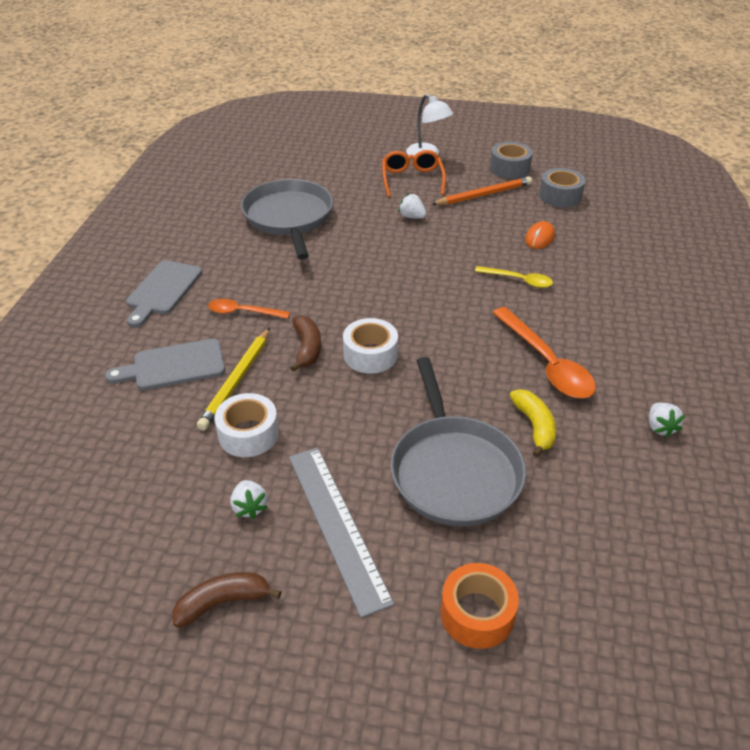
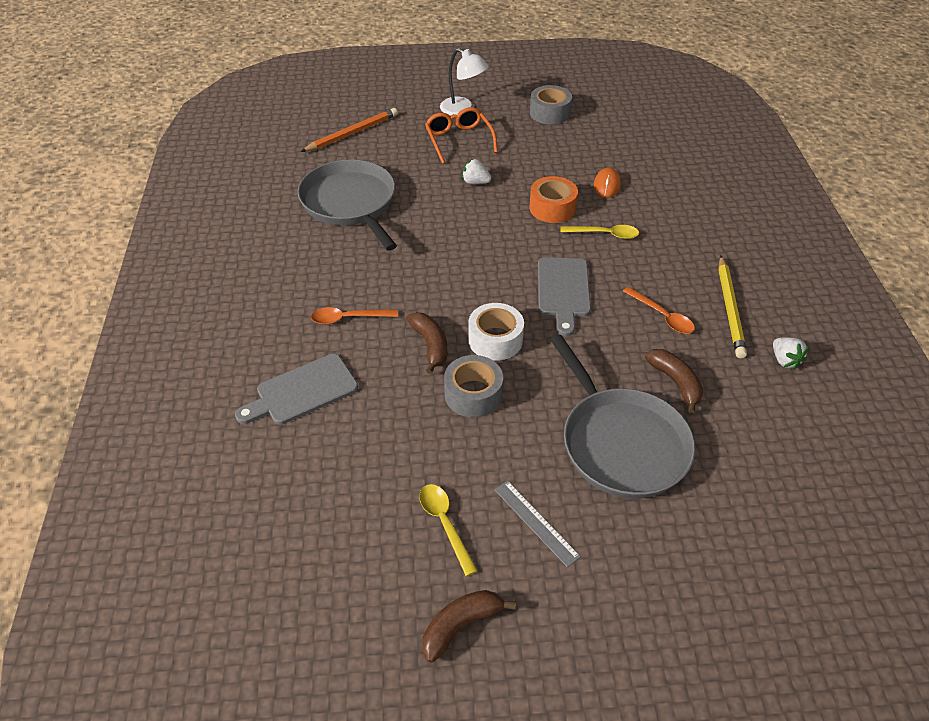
camera: 15 degrees left, 5 degrees up
(163, 290) = (253, 309): grey cutting board -> grey cutting board (563, 290)
(236, 380) = (374, 394): yellow pencil -> yellow pencil (729, 308)
(248, 434) = (411, 448): white tape -> none
(249, 507) = (445, 524): white strawberry -> yellow spoon
(337, 525) = (536, 522): grey ruler -> grey ruler, size x0.55
(477, 614) = (695, 577): orange tape -> orange tape (552, 208)
(483, 195) = (536, 146): orange pencil -> orange pencil (352, 133)
(534, 426) = (676, 382): yellow banana -> brown banana
(546, 363) = (662, 316): orange spoon -> orange spoon, size x0.57
(560, 196) = (609, 136): grey tape -> grey tape (473, 394)

